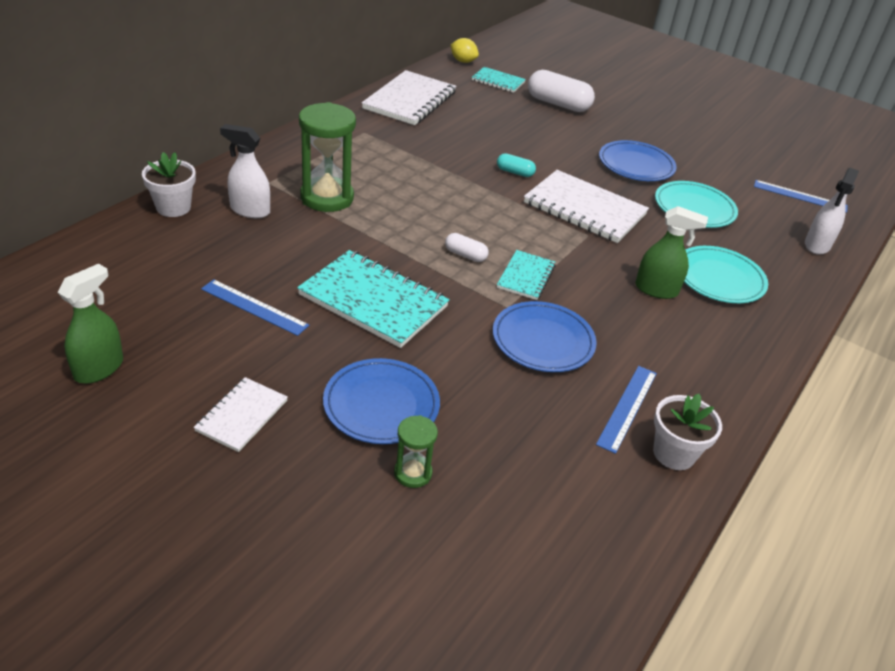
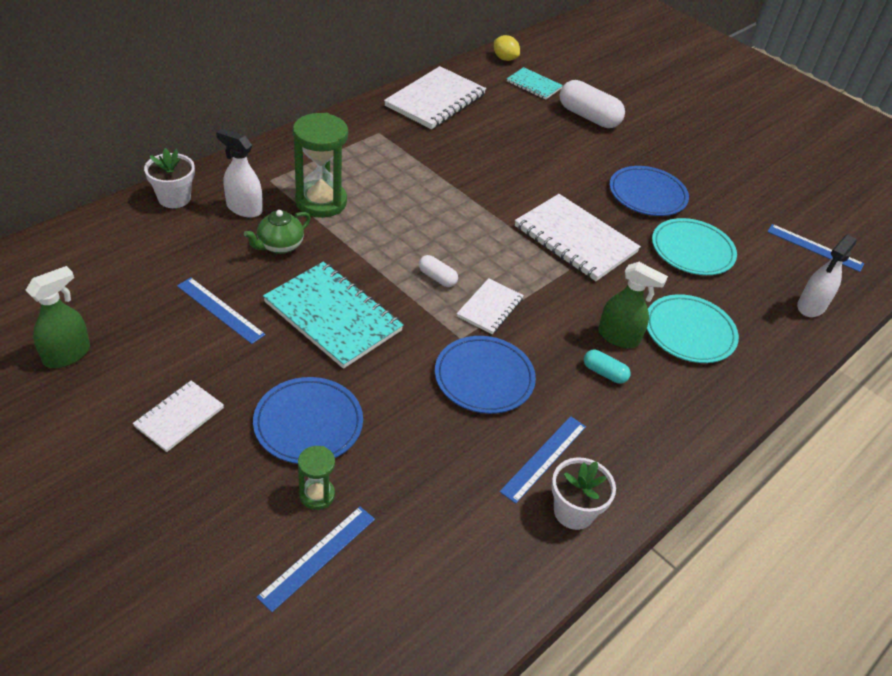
camera: 10 degrees right, 5 degrees up
(297, 241) = (279, 246): none -> green teapot
(434, 534) = (318, 557): none -> blue ruler
(515, 172) = (517, 191): turquoise capsule -> turquoise capsule (604, 373)
(526, 276) = (490, 307): turquoise notebook -> white notebook

